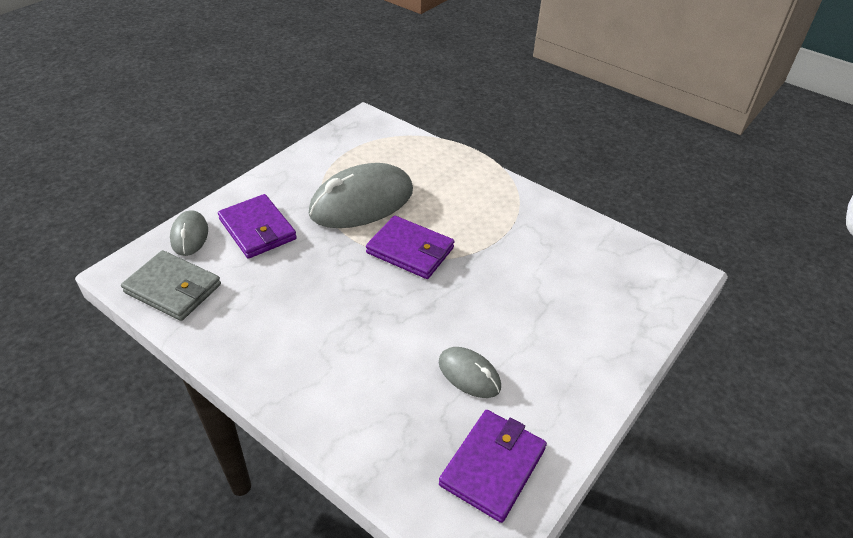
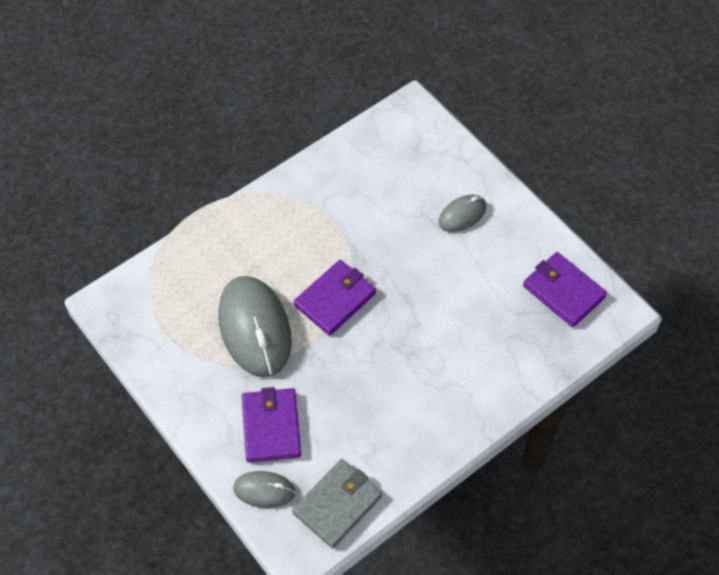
camera: 75 degrees left, 15 degrees up
(257, 229) = (271, 426): purple wallet -> purple wallet turned 75 degrees counterclockwise
(469, 374) = (483, 286): grey mouse -> grey mouse (462, 215)

